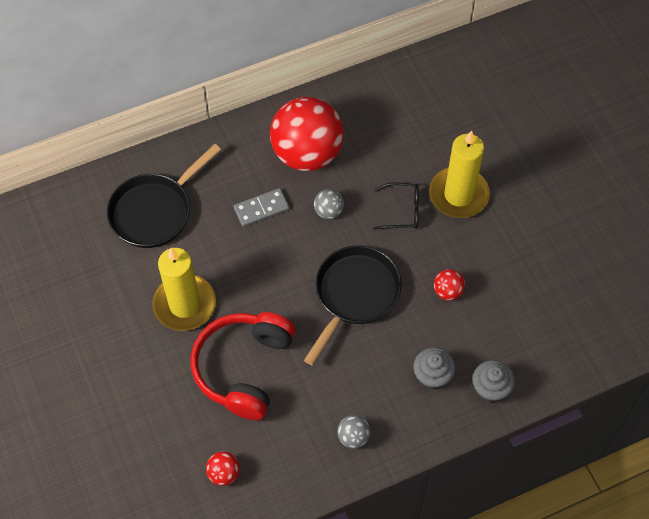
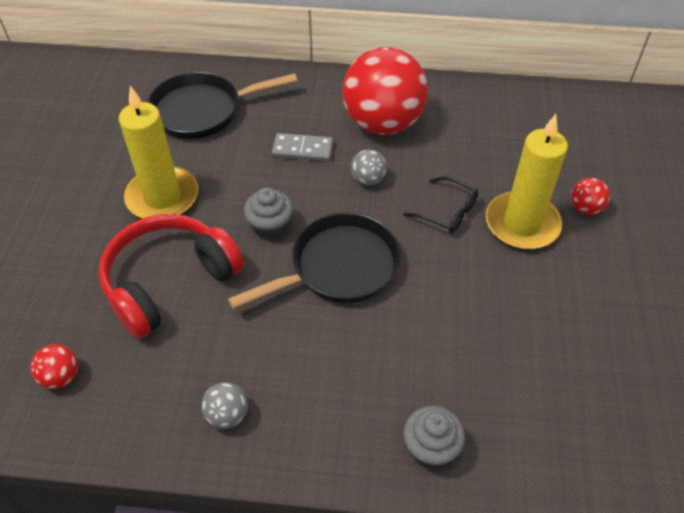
camera: 30 degrees right, 10 degrees down
(432, 375) = (368, 395): grey cupcake -> grey cupcake (270, 226)
(447, 291) = (447, 313): red ball -> red ball (585, 208)

